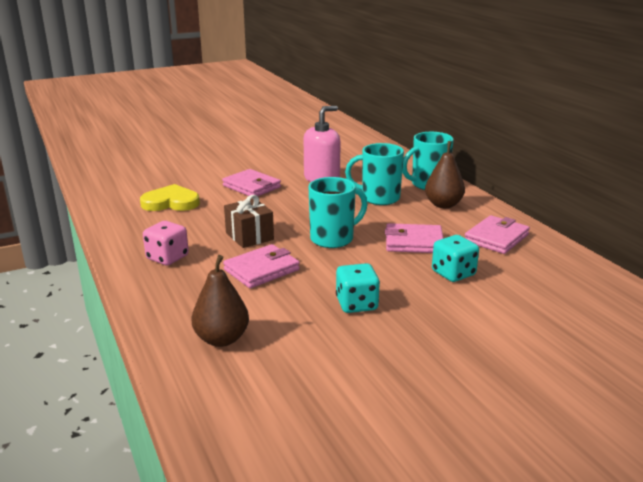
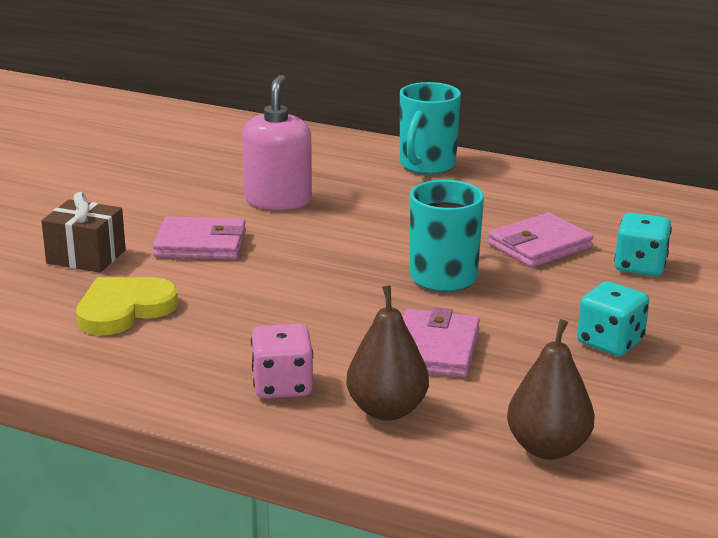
camera: 40 degrees left, 0 degrees up
(249, 236) = (335, 313): brown gift -> brown gift (86, 257)
(379, 198) = (401, 203): turquoise mug -> none
(443, 205) = (489, 187): brown pear -> brown pear (387, 410)
(496, 238) = (612, 208): pink wallet -> none

